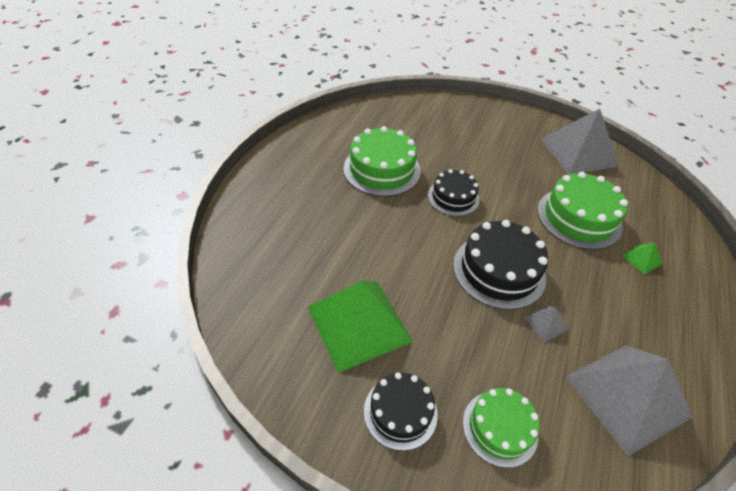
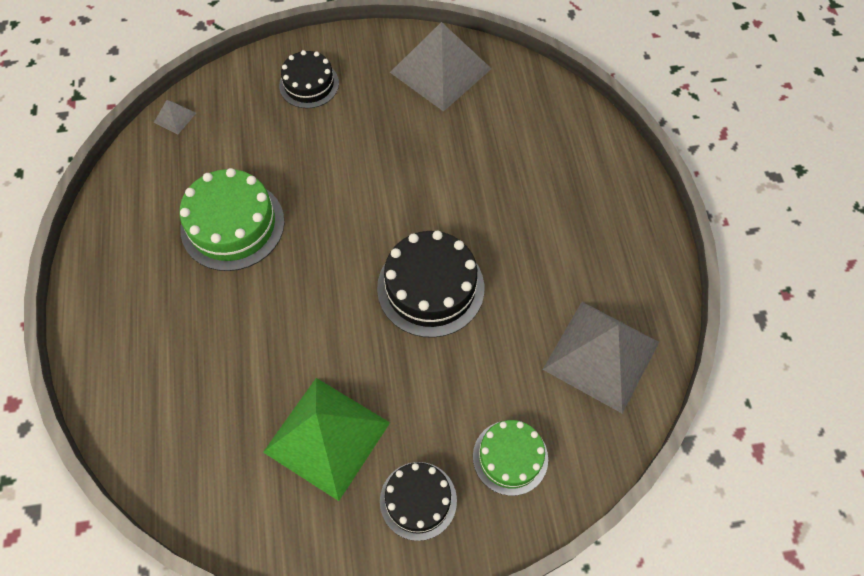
camera: 30 degrees left, 15 degrees up
(453, 197) = (336, 218): black cake -> black cake (309, 84)
(546, 323) = (502, 322): grey pyramid -> grey pyramid (175, 117)
(579, 218) = (479, 169): green cake -> none
(642, 259) = (559, 188): green pyramid -> none

